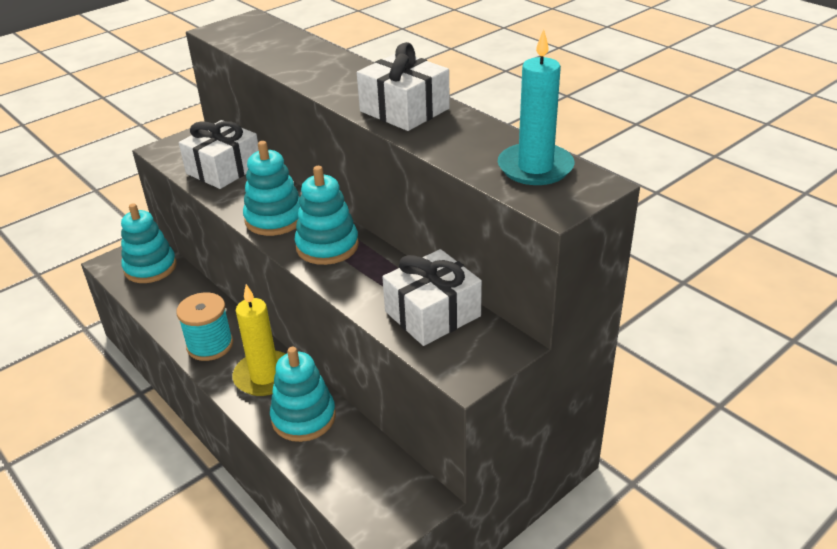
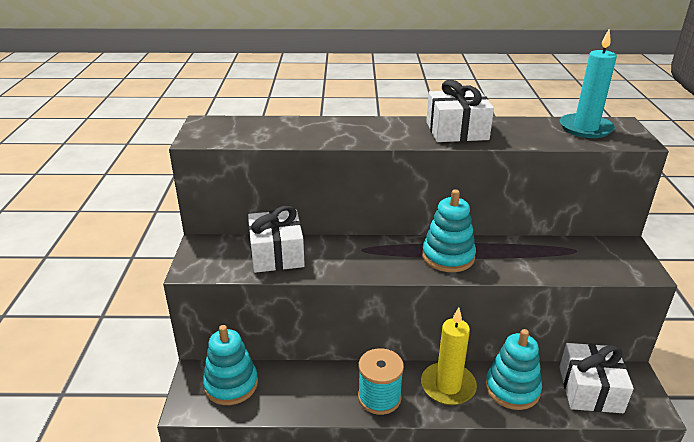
camera: 50 degrees left, 5 degrees down
(275, 219) = (383, 262): turquoise stacking toy -> none
(432, 314) = (571, 254): white gift -> white gift (590, 389)

